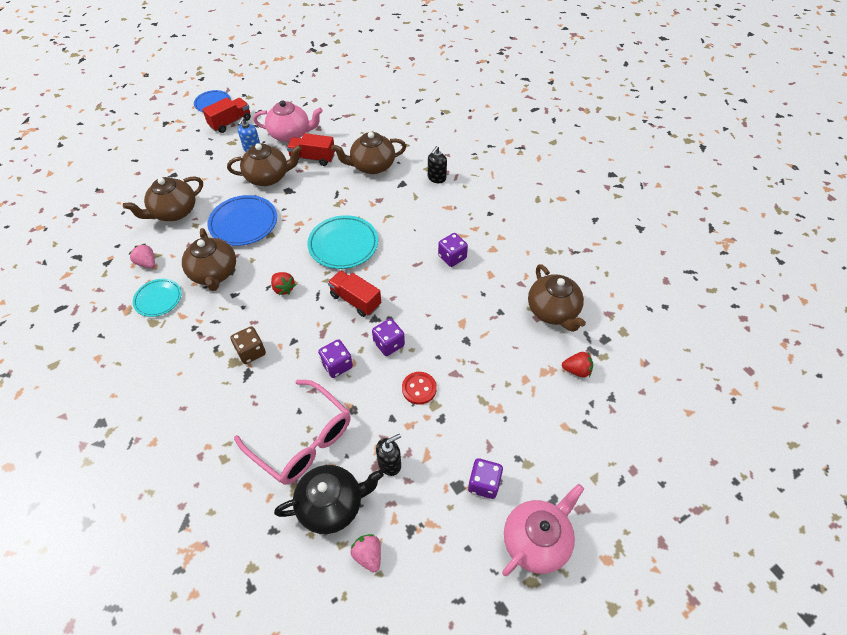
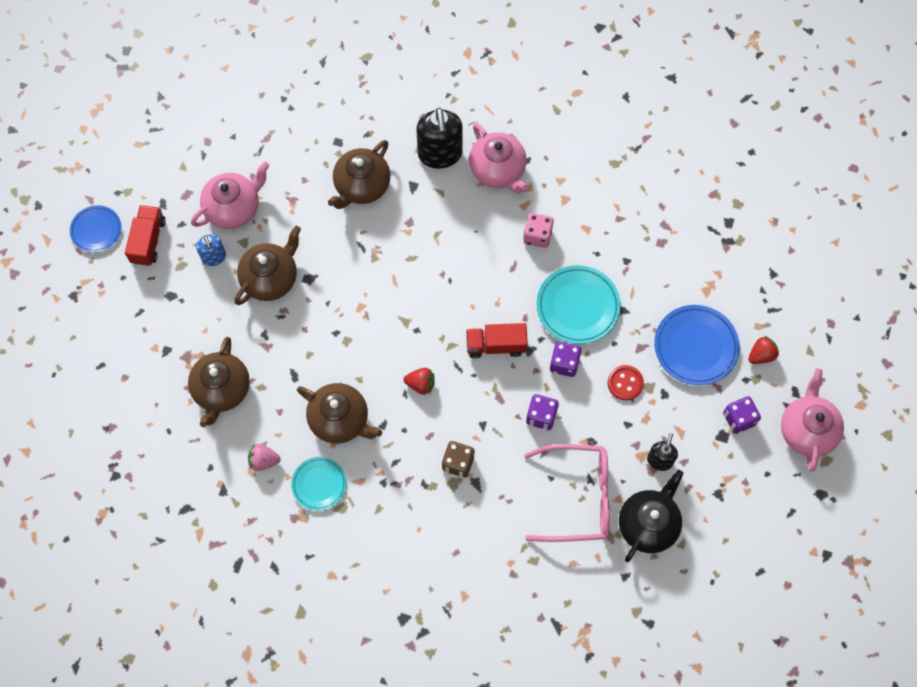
camera: 40 degrees left, 15 degrees up
(244, 223) = (307, 348): blue plate -> blue plate (695, 347)
(312, 158) = (290, 221): red truck -> none
(343, 245) = (427, 298): turquoise plate -> turquoise plate (577, 306)
(368, 555) = (706, 535): pink strawberry -> none
(436, 178) = (440, 154): black soap dispenser -> black soap dispenser, size x1.82
(452, 257) = (537, 236): purple dice -> pink dice
(464, 207) = (498, 170): none -> pink teapot
(553, 311) = (668, 226): brown teapot -> none
(576, 370) = (729, 269): red strawberry -> red strawberry (761, 355)

